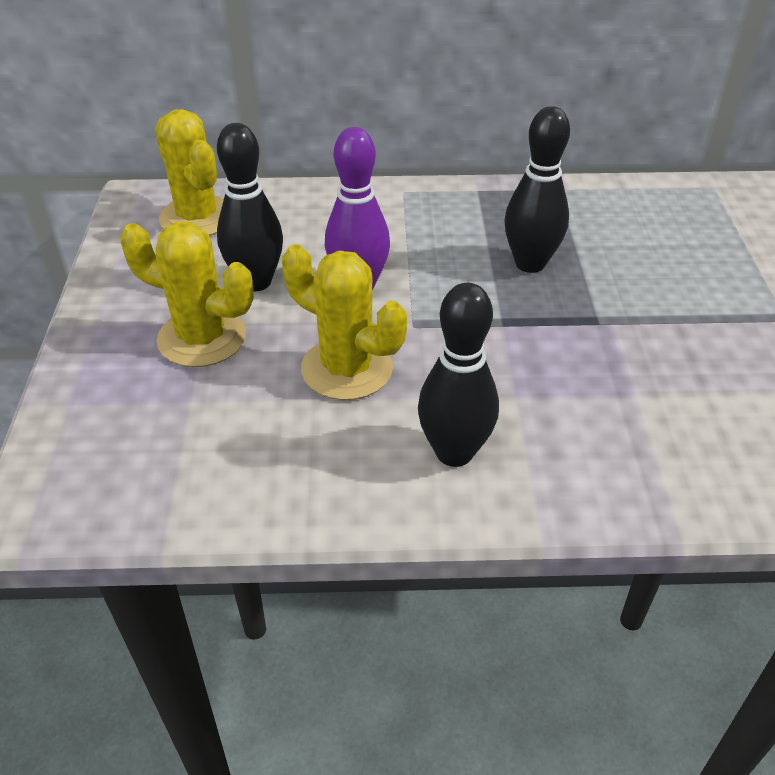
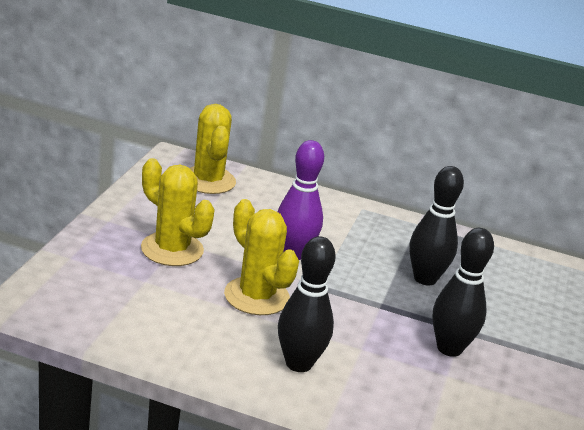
camera: 15 degrees right, 15 degrees down
(256, 282) = (225, 229): black bowling pin -> black bowling pin (449, 348)

